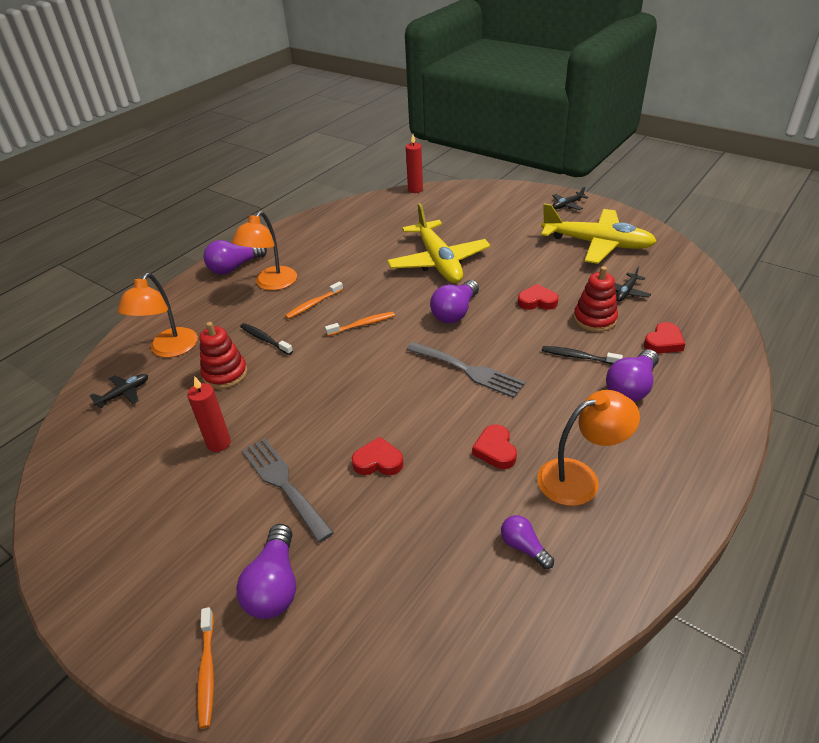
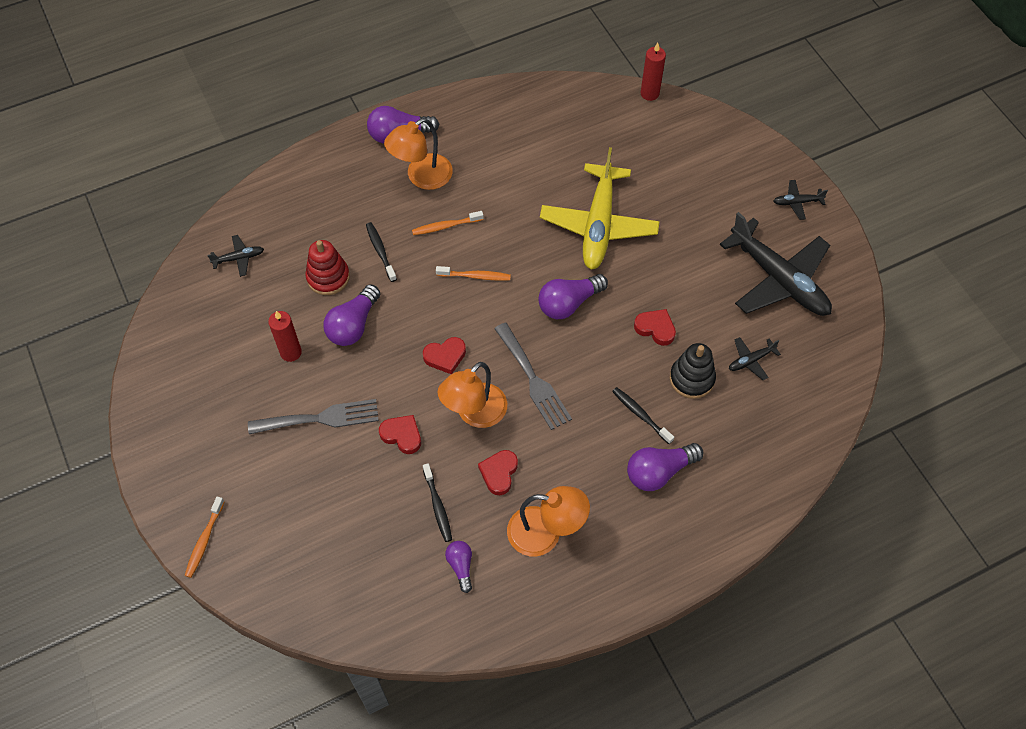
camera: 25 degrees right, 20 degrees up
(169, 349) = (294, 222): orange lamp -> orange lamp (474, 413)
(274, 585) = (274, 502): purple light bulb -> purple light bulb (353, 325)
(283, 484) = (320, 418): grey fork -> grey fork turned 90 degrees clockwise
(458, 504) = (437, 506): none -> black toothbrush
(594, 319) = (692, 379): red stacking toy -> black stacking toy
(597, 244) = (779, 279): yellow plane -> black plane
(663, 342) = (732, 439): red heart -> red heart (445, 356)

